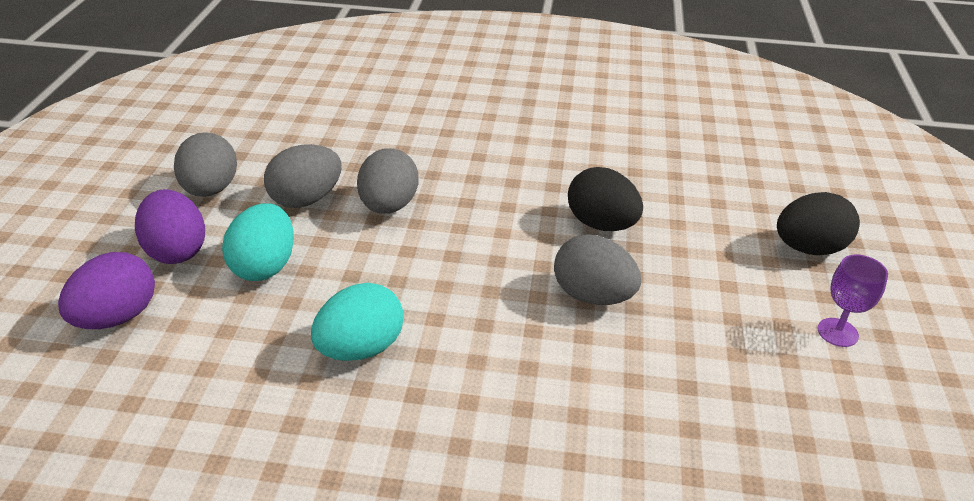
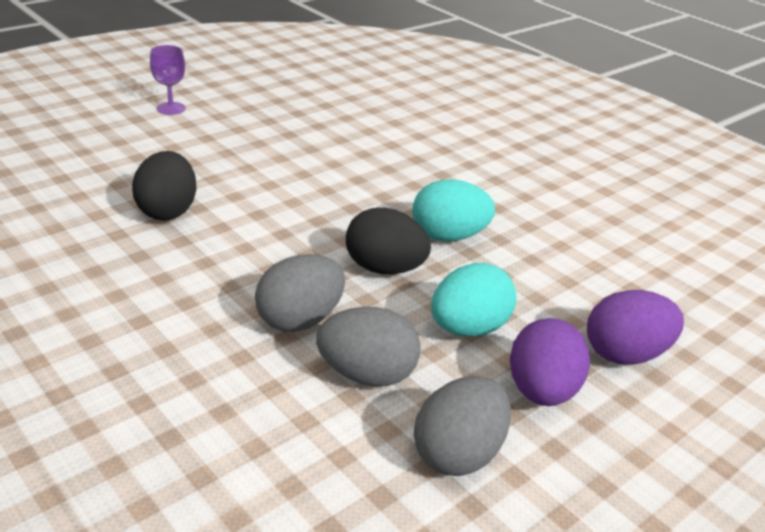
camera: 140 degrees left, 5 degrees down
(592, 296) = (260, 183): grey egg -> none
(809, 248) = (84, 133): black egg -> black egg (384, 269)

